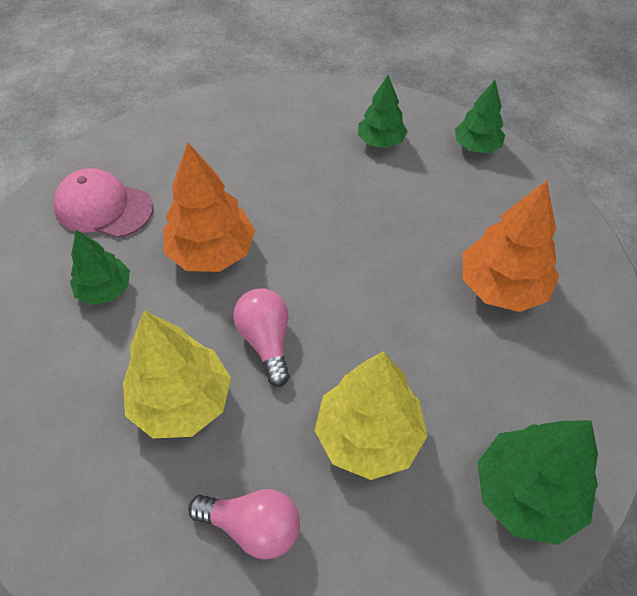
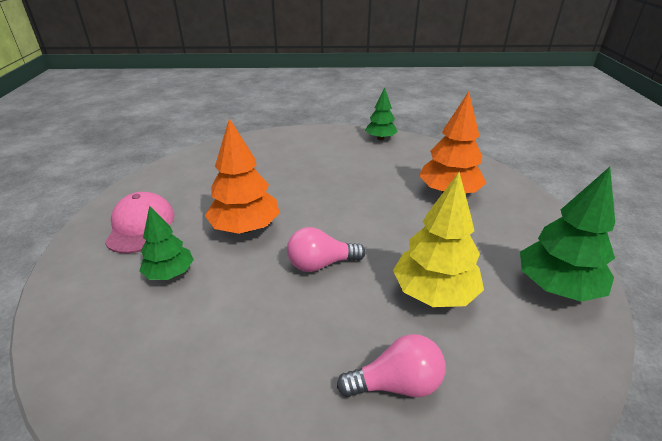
camera: 25 degrees left, 20 degrees down
(103, 207) = (141, 226): pink cap -> pink cap turned 90 degrees clockwise
(182, 402) = (280, 322): yellow tree -> none
(266, 341) = (321, 264): pink light bulb -> pink light bulb turned 60 degrees counterclockwise
(381, 141) = (322, 148): green tree -> none

